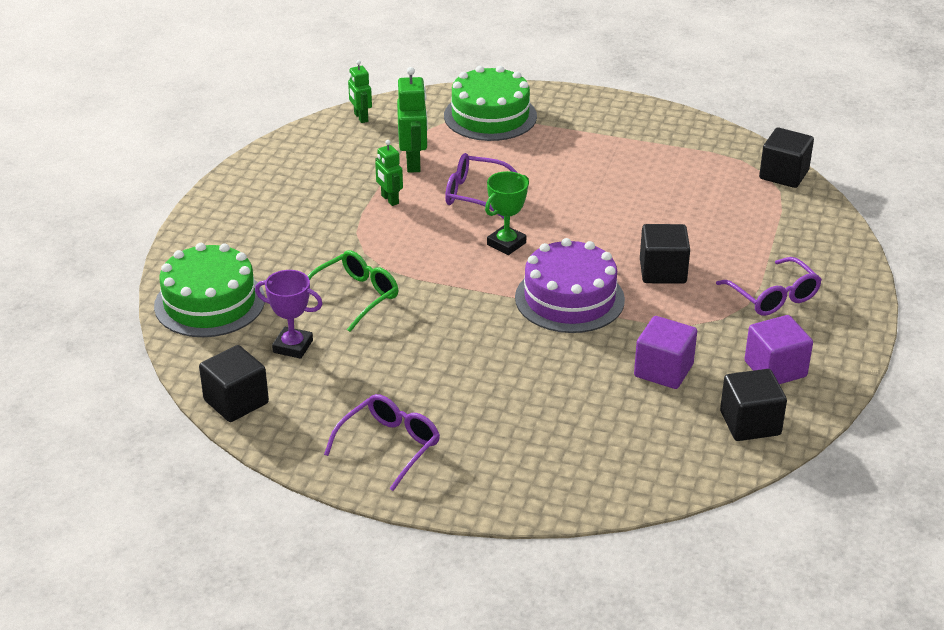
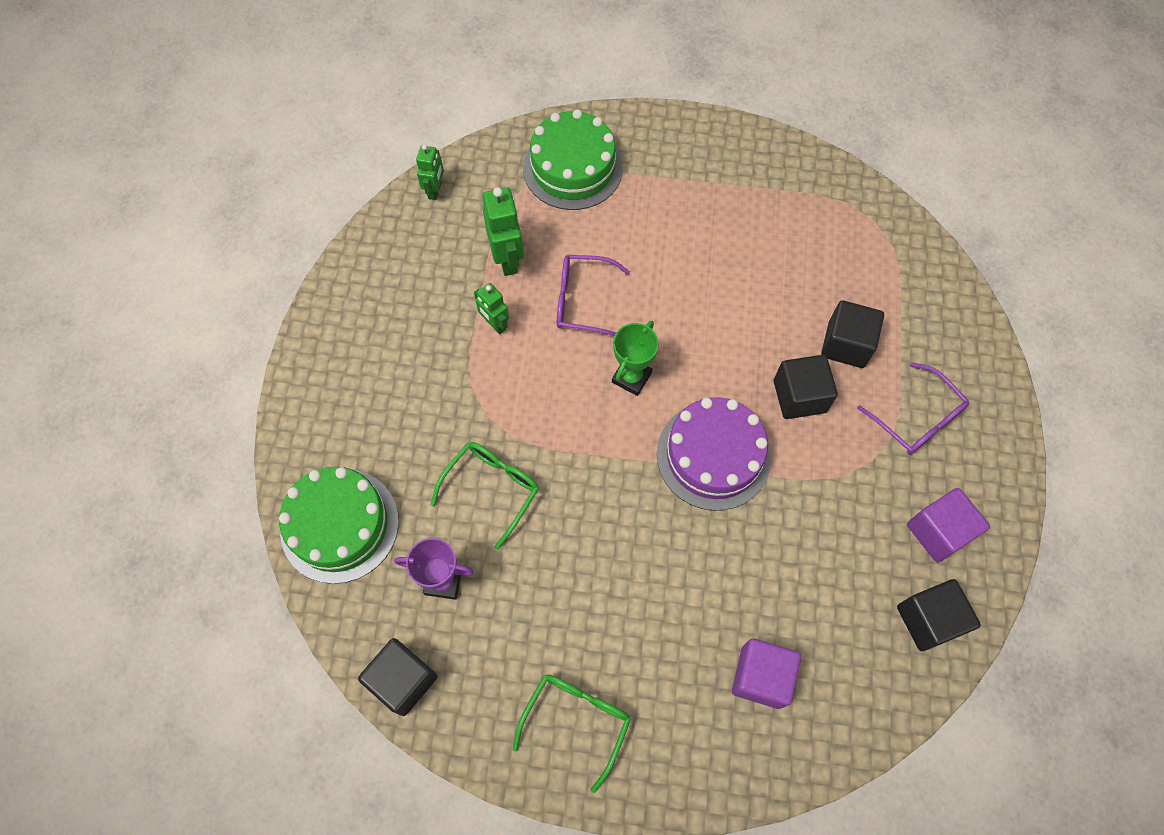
camera: 10 degrees left, 30 degrees up
(361, 117) = (435, 190): green robot -> green robot turned 135 degrees counterclockwise
(390, 446) = (576, 720): purple glasses -> green glasses
(663, 370) = (829, 553): purple cube -> purple cube (761, 677)
(784, 174) = (893, 220): black cube -> black cube (846, 344)

